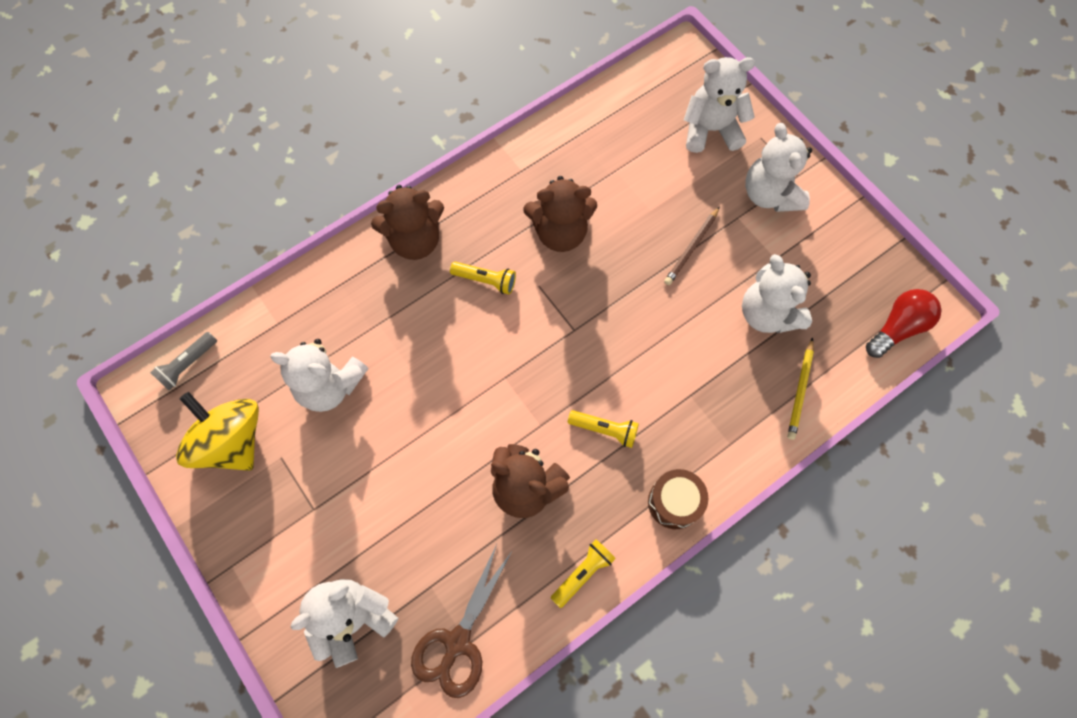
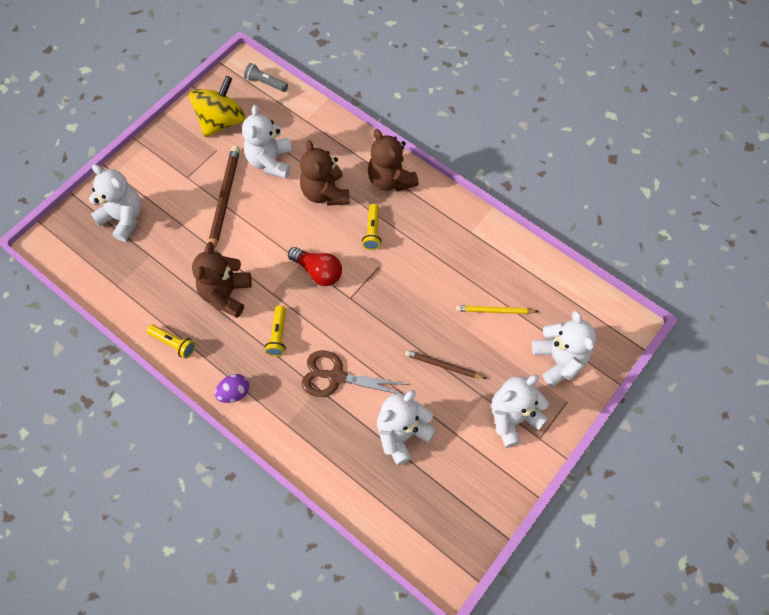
camera: 75 degrees right, 5 degrees down
(372, 461) = (224, 200): none -> brown pencil
(457, 642) = (117, 279): brown scissors -> brown scissors (336, 377)
(560, 232) = (427, 270): brown teddy bear -> brown teddy bear (325, 193)
(674, 502) = (234, 393): brown drum -> purple egg
(800, 390) = (343, 469): yellow pencil -> yellow pencil (495, 311)
(897, 328) = (419, 542): red light bulb -> red light bulb (318, 271)

